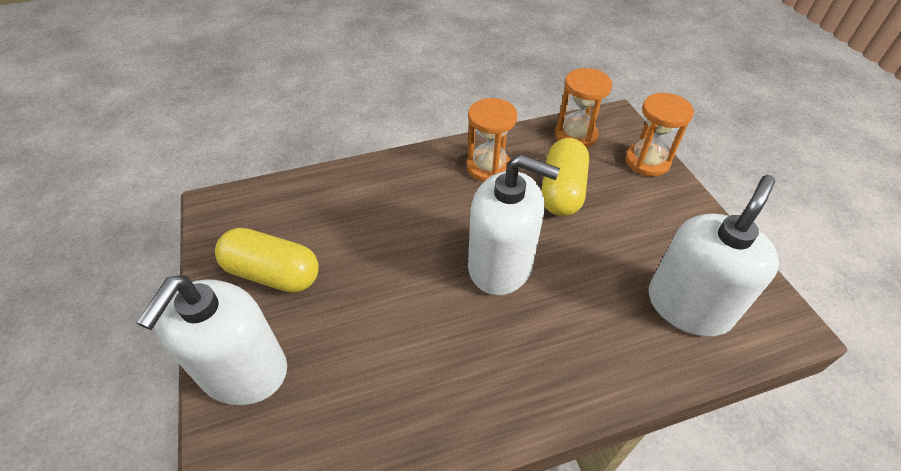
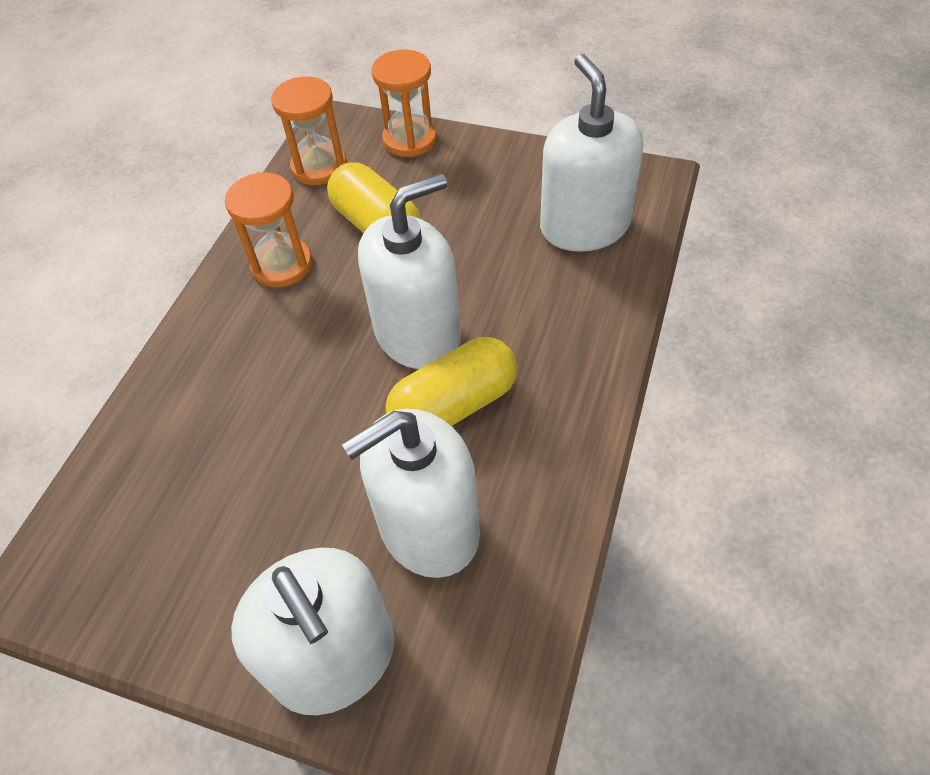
camera: 50 degrees left, 5 degrees up
(273, 273) = (221, 563): yellow capsule -> yellow capsule (454, 405)
(362, 365) = (428, 528): none -> white soap dispenser

